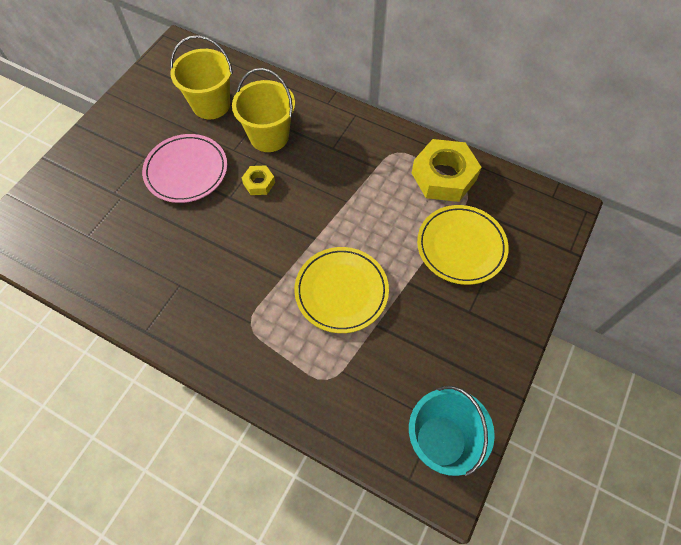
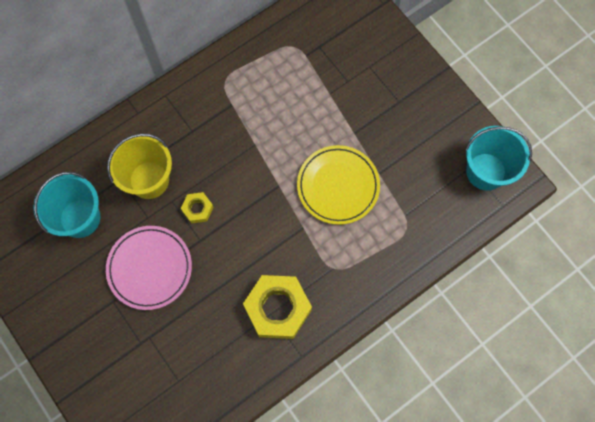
camera: 65 degrees left, 10 degrees up
(211, 105) = (80, 218): yellow bucket -> turquoise bucket
(443, 176) = (269, 56): yellow nut -> yellow nut (277, 308)
(461, 246) = (341, 78): yellow plate -> none

